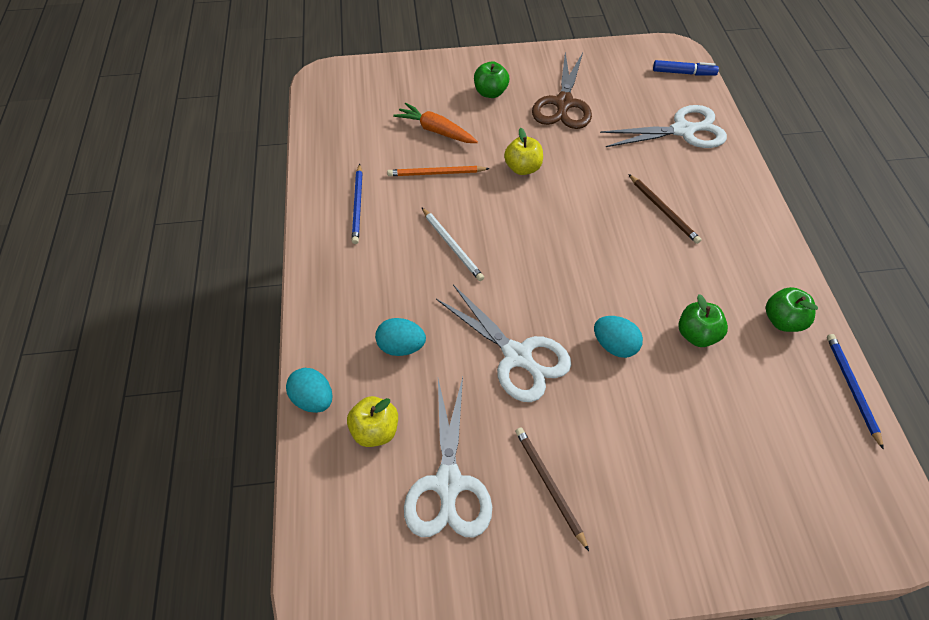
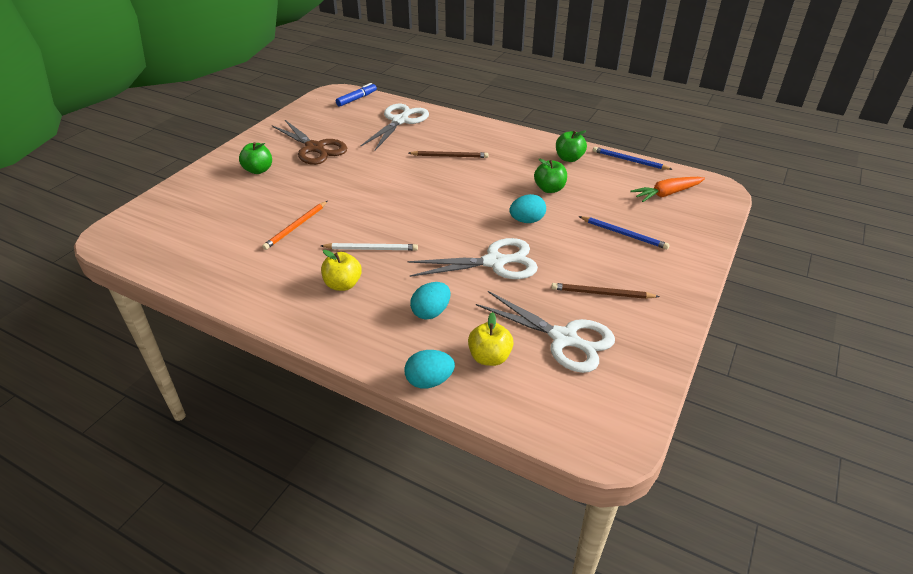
camera: 55 degrees left, 15 degrees down
(358, 205) = (272, 278): blue pencil -> blue pencil (624, 234)
(436, 131) = (256, 209): orange carrot -> orange carrot (667, 194)
(523, 168) = (345, 189): yellow apple -> yellow apple (343, 284)

